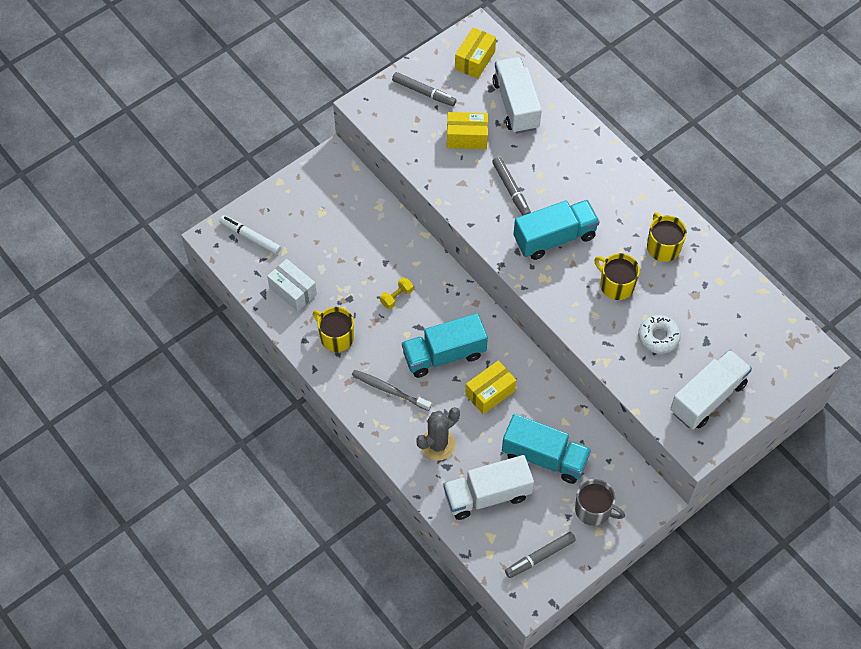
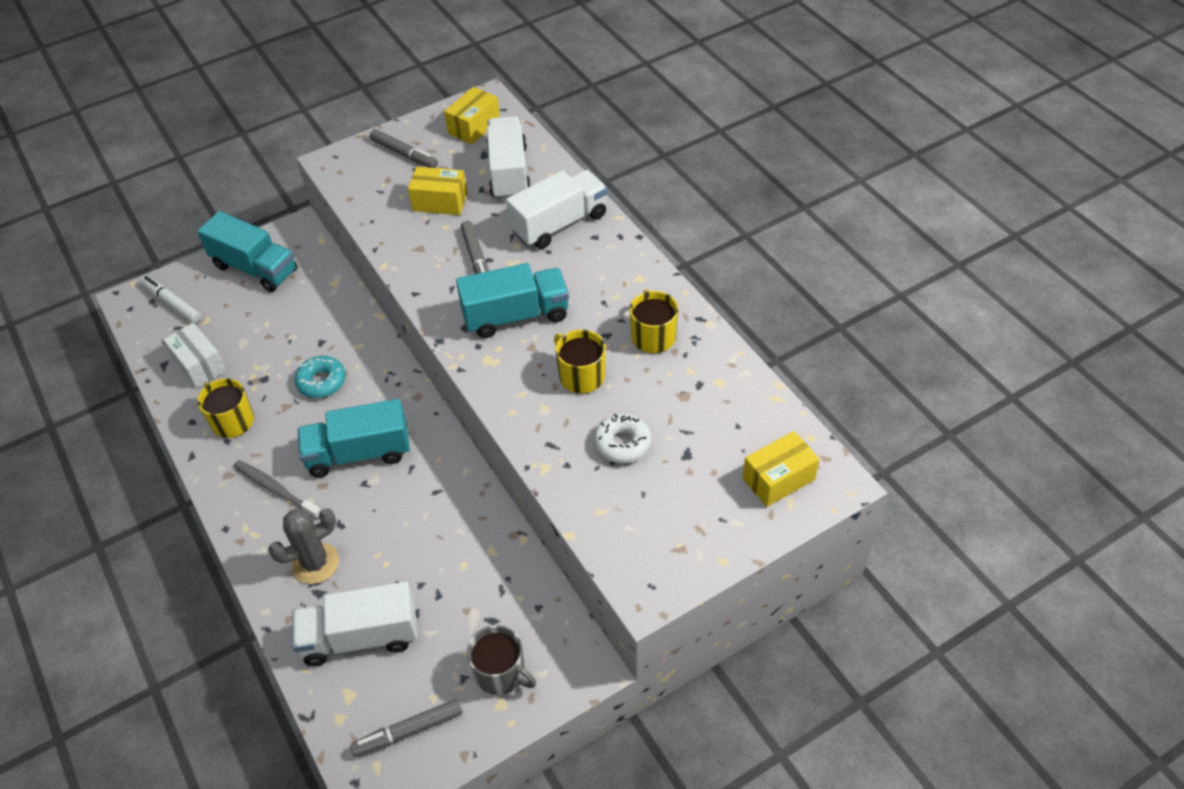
camera: 10 degrees right, 10 degrees down
(396, 297) = (321, 382): yellow dumbbell -> turquoise donut
(490, 393) = (403, 505): yellow box -> yellow box (778, 479)
(544, 457) = (452, 594): turquoise truck -> turquoise truck (255, 268)
(707, 397) = (674, 527): white truck -> white truck (559, 224)

